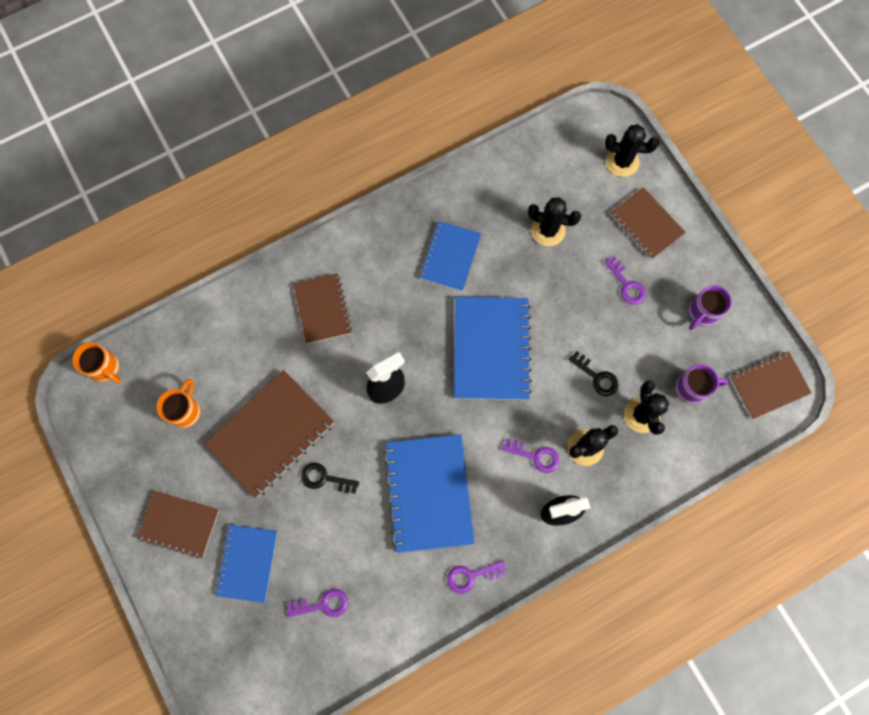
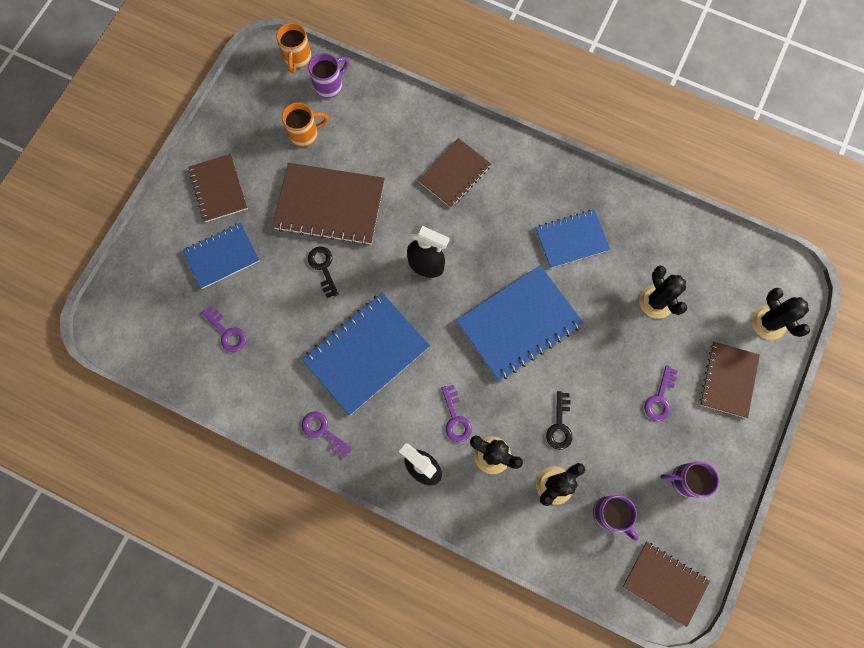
camera: 55 degrees right, 0 degrees up
(156, 358) = (329, 85): none -> purple mug

